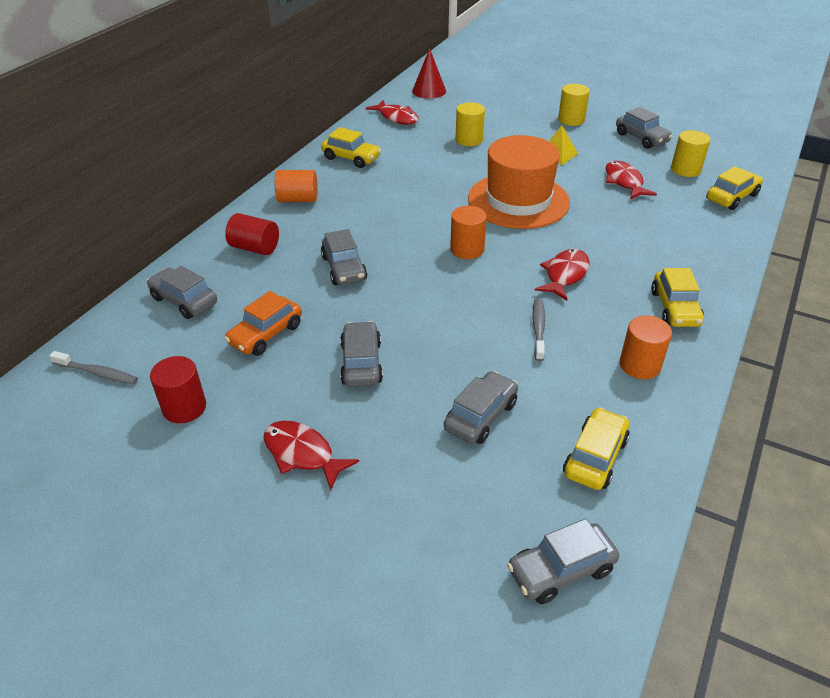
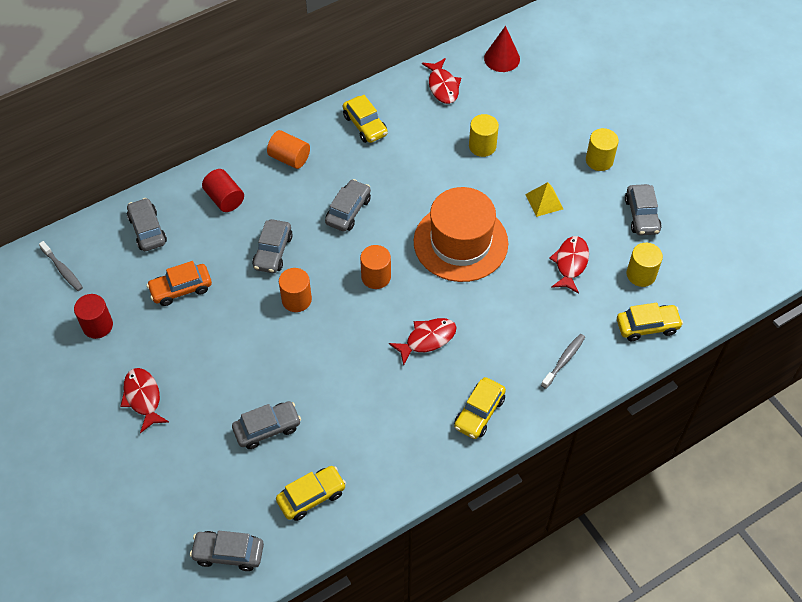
camera: 30 degrees right, 15 degrees up
(361, 363) = (224, 346): grey car -> grey car (348, 211)
(538, 328) = (364, 379): grey toothbrush -> grey toothbrush (564, 360)
(639, 365) = (405, 446): orange cylinder -> orange cylinder (296, 299)

